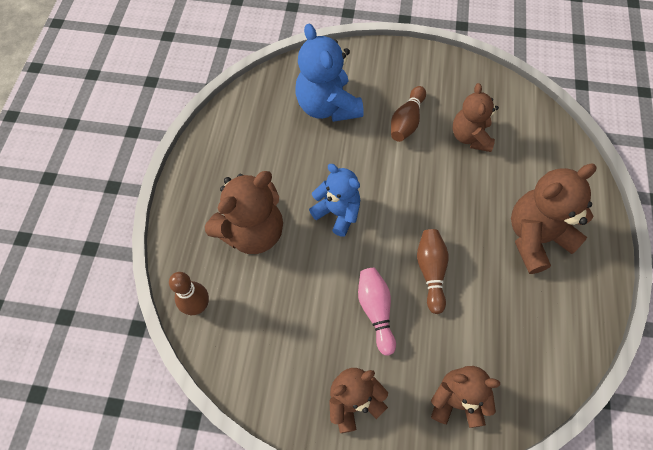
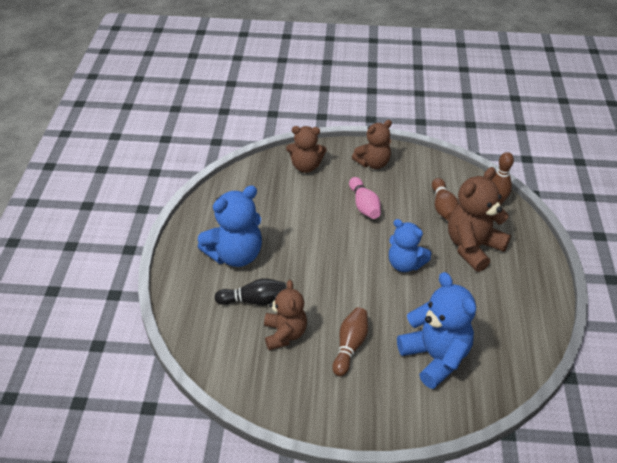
camera: 175 degrees right, 20 degrees down
(431, 272) = (323, 229): brown bowling pin -> brown bowling pin (443, 207)
(505, 176) = (254, 300): none -> black bowling pin
(536, 237) = (235, 255): brown teddy bear -> blue teddy bear

